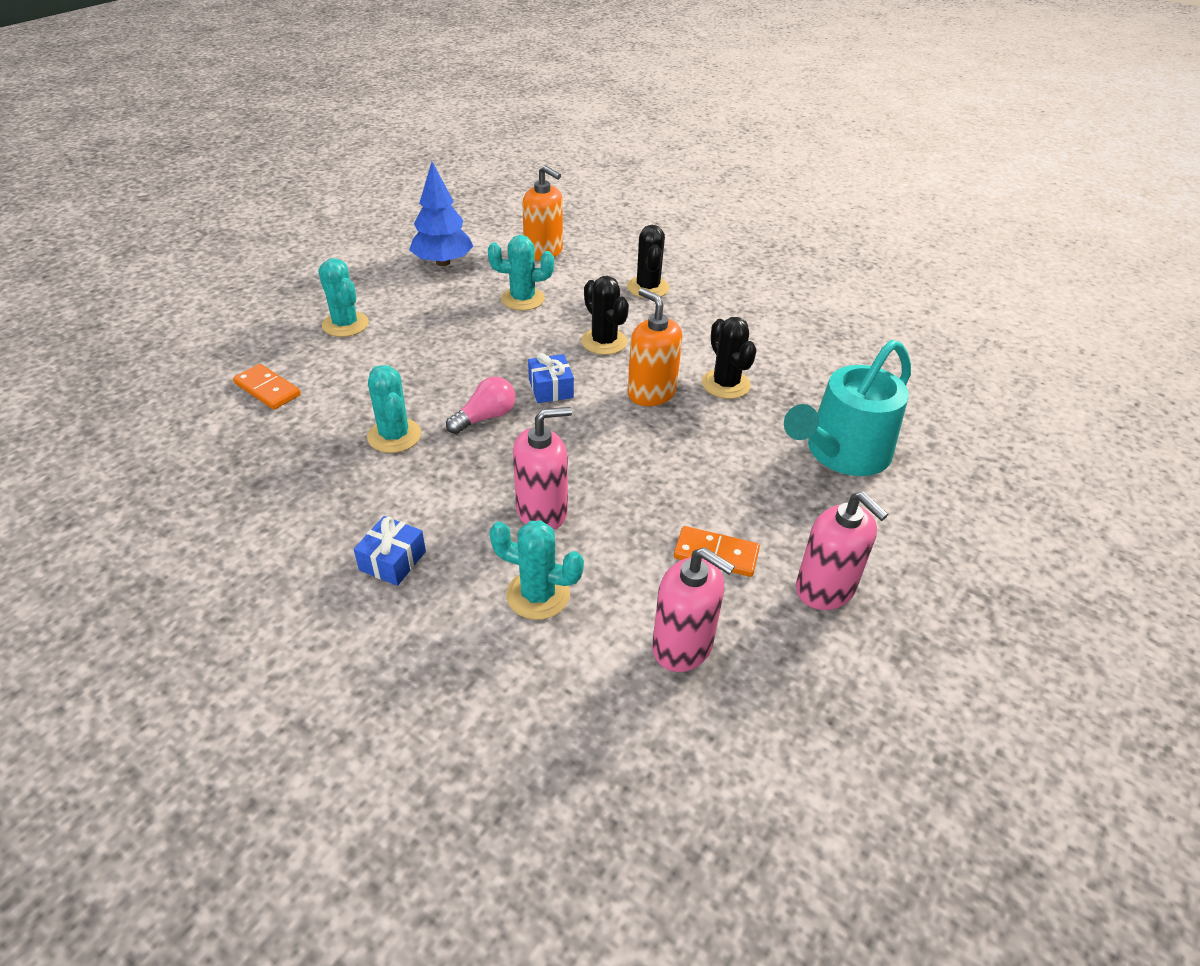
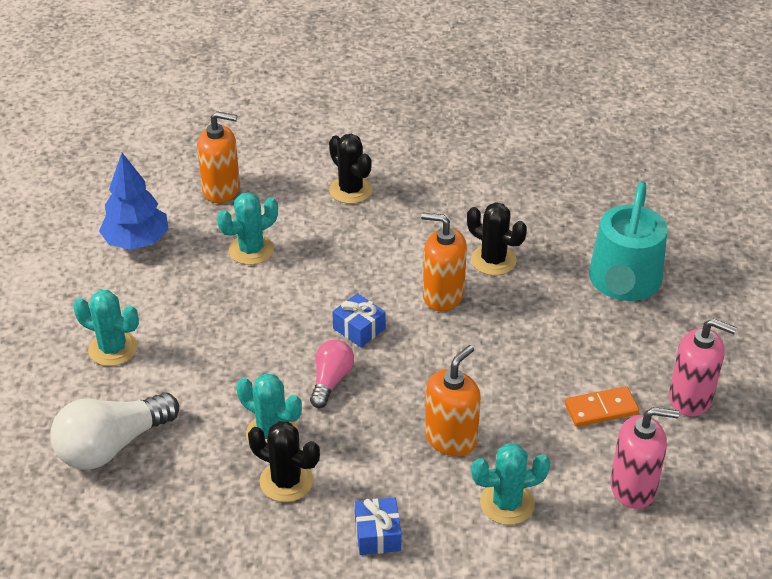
camera: 30 degrees left, 0 degrees up
(267, 389) = (112, 446): orange domino -> white light bulb
(542, 511) = (451, 438): pink soap dispenser -> orange soap dispenser
(604, 342) = (362, 263): black cactus -> black cactus (286, 481)

